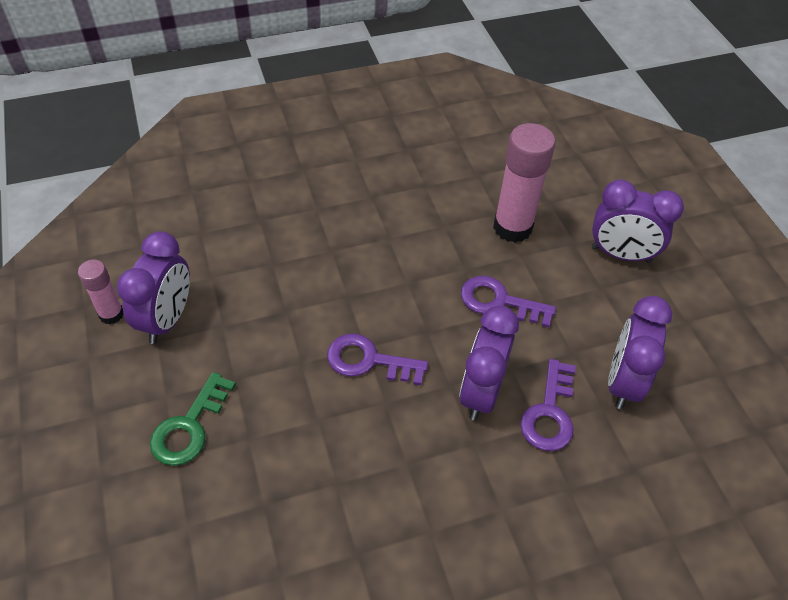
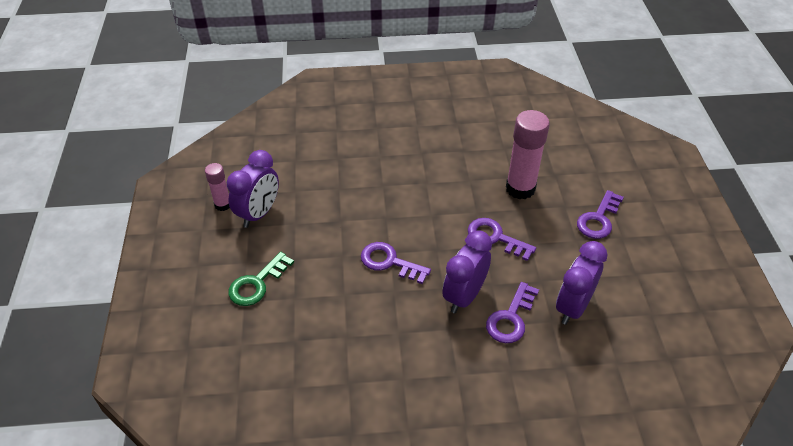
camera: 15 degrees right, 5 degrees down
(620, 254) = (598, 219): purple clock -> purple key

